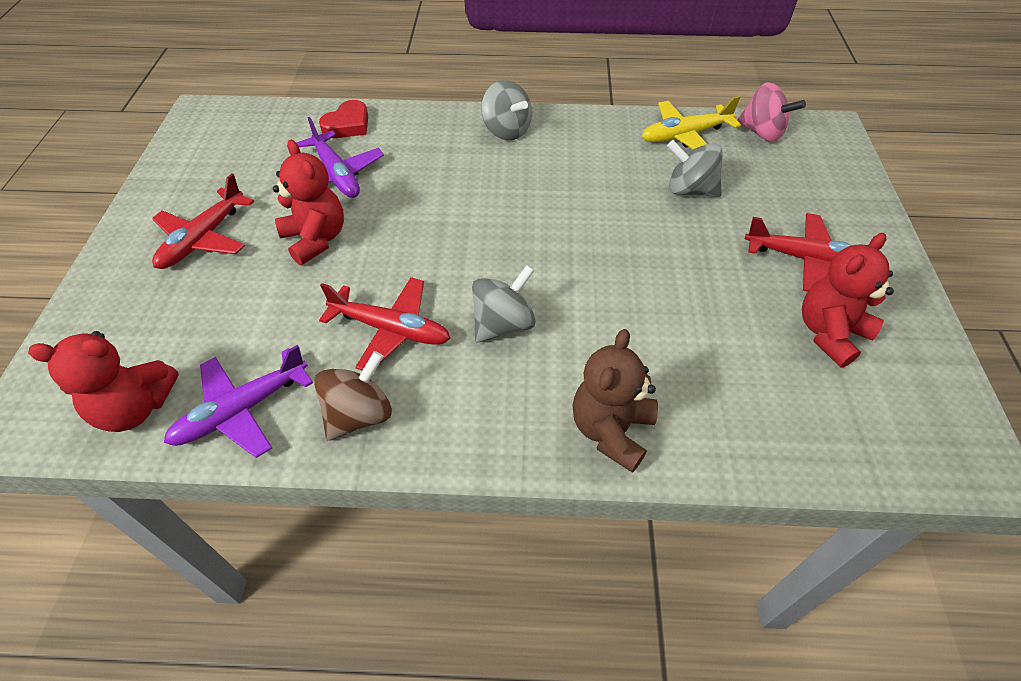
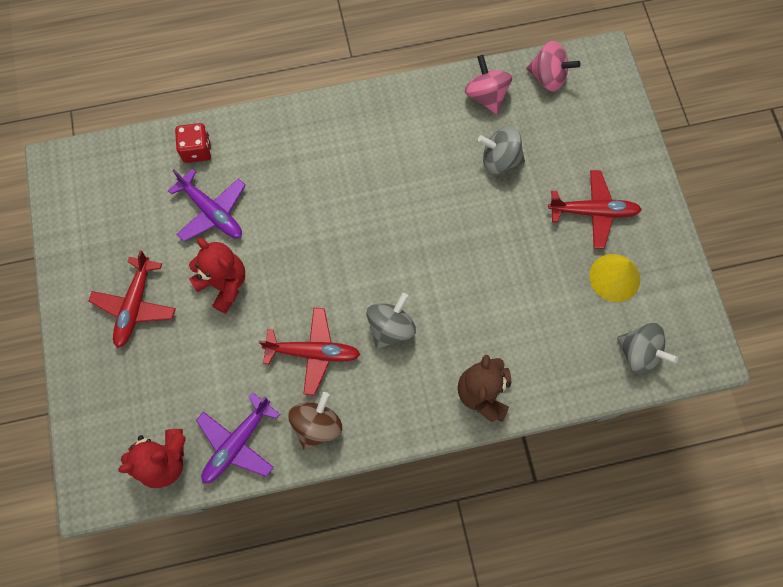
camera: 15 degrees left, 20 degrees up
(348, 125) = (197, 150): red heart -> red dice
(506, 131) = (336, 125): grey spinning top -> grey spinning top (639, 353)
(685, 135) = (486, 96): yellow plane -> pink spinning top
(829, 333) = (614, 277): red teddy bear -> yellow cone

